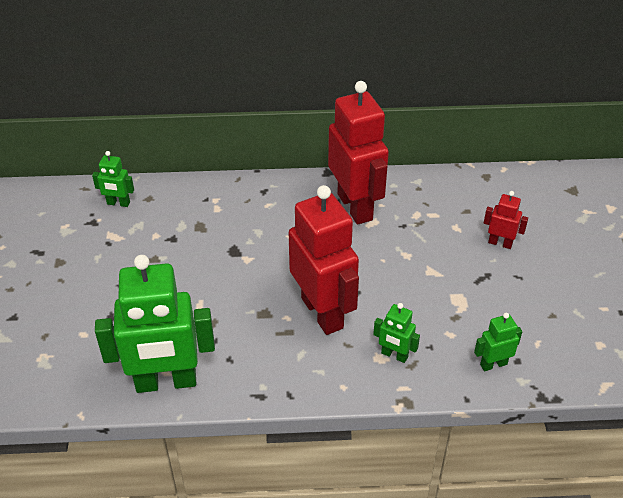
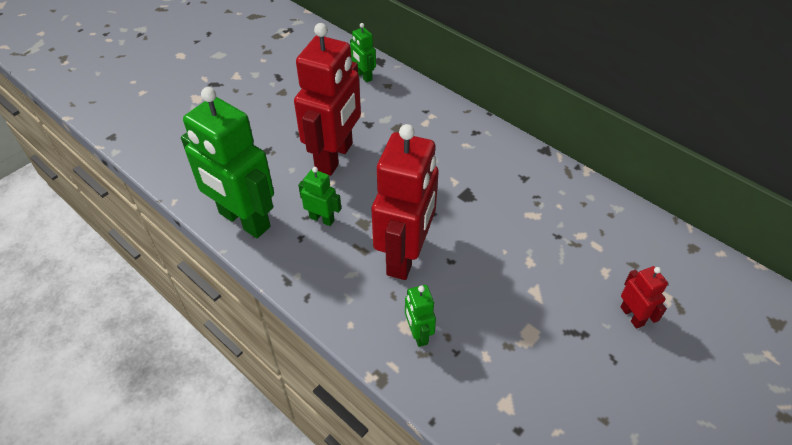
camera: 45 degrees right, 5 degrees up
(355, 207) = (534, 192): red robot -> red robot (335, 157)
(493, 364) = (492, 413): green robot -> green robot (322, 219)

